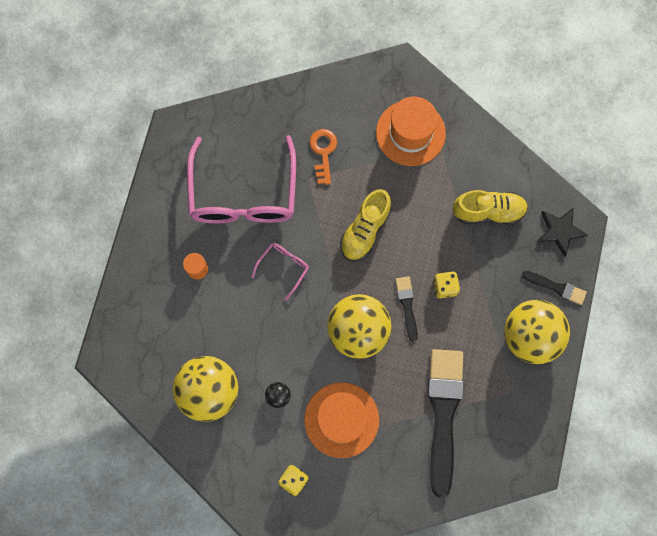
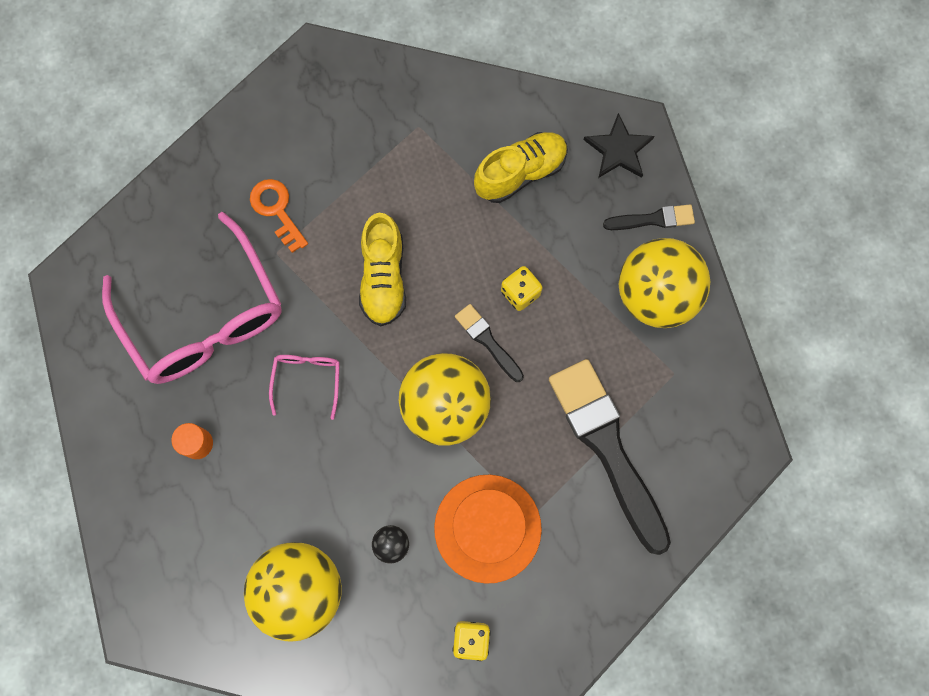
camera: 30 degrees left, 0 degrees up
(410, 133) = (372, 129): orange hat -> none

